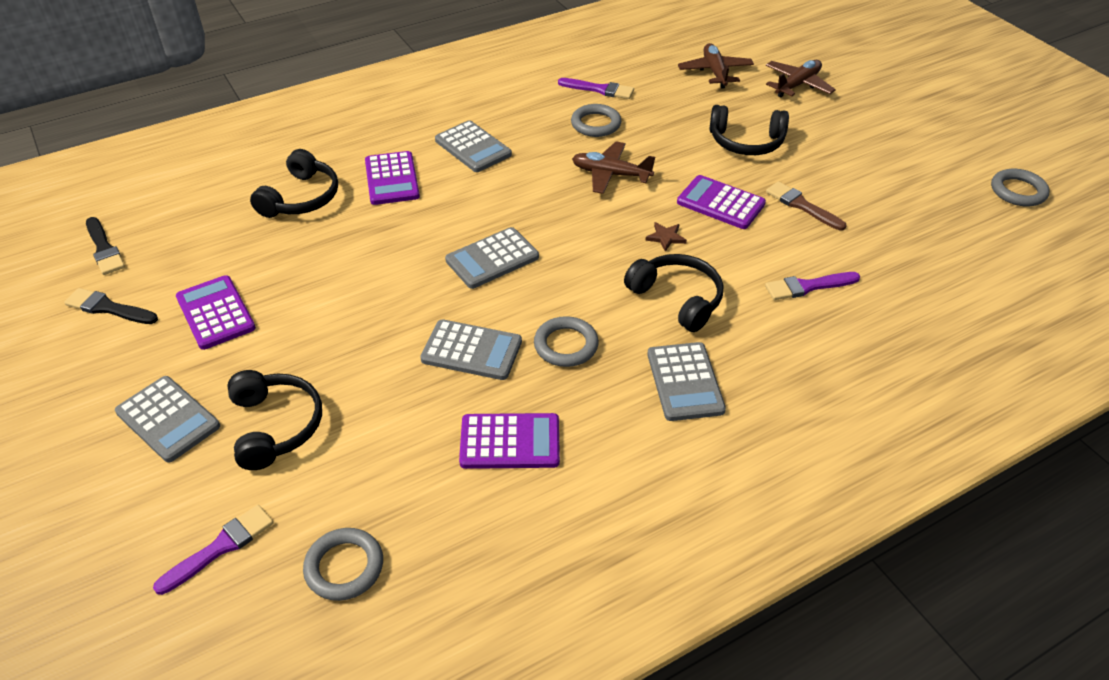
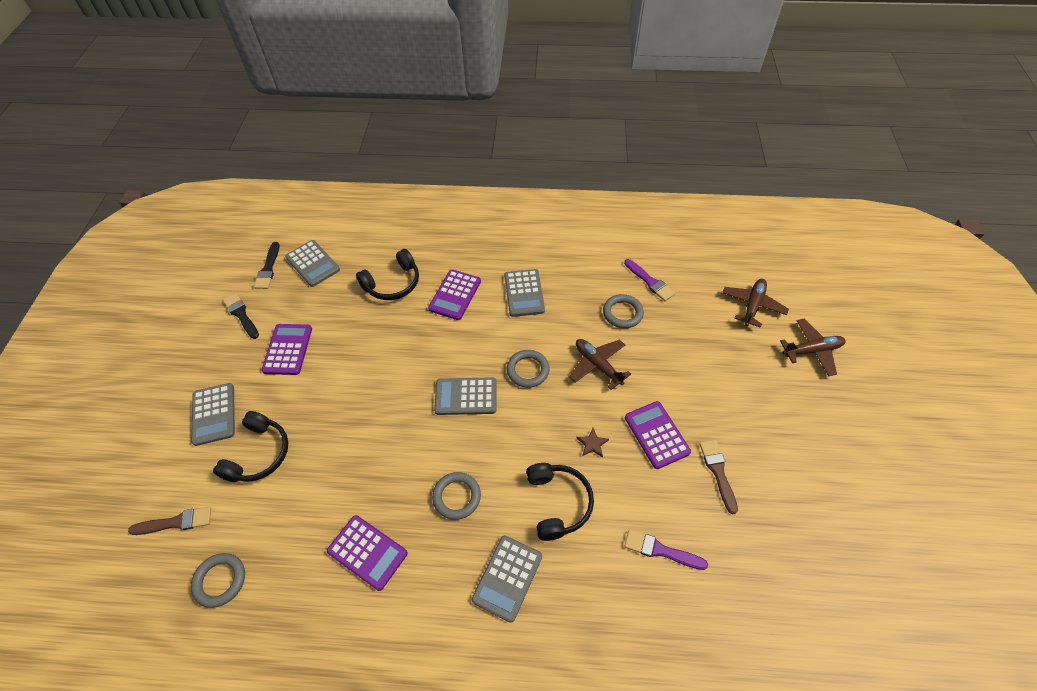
camera: 35 degrees right, 10 degrees up
(220, 547) = (176, 522): purple brush -> brown brush
(471, 351) = (399, 465): grey calculator -> grey calculator (313, 263)
(746, 142) = (723, 387): black headphones -> none
(1018, 191) = (923, 563): grey ring -> grey ring (528, 370)

